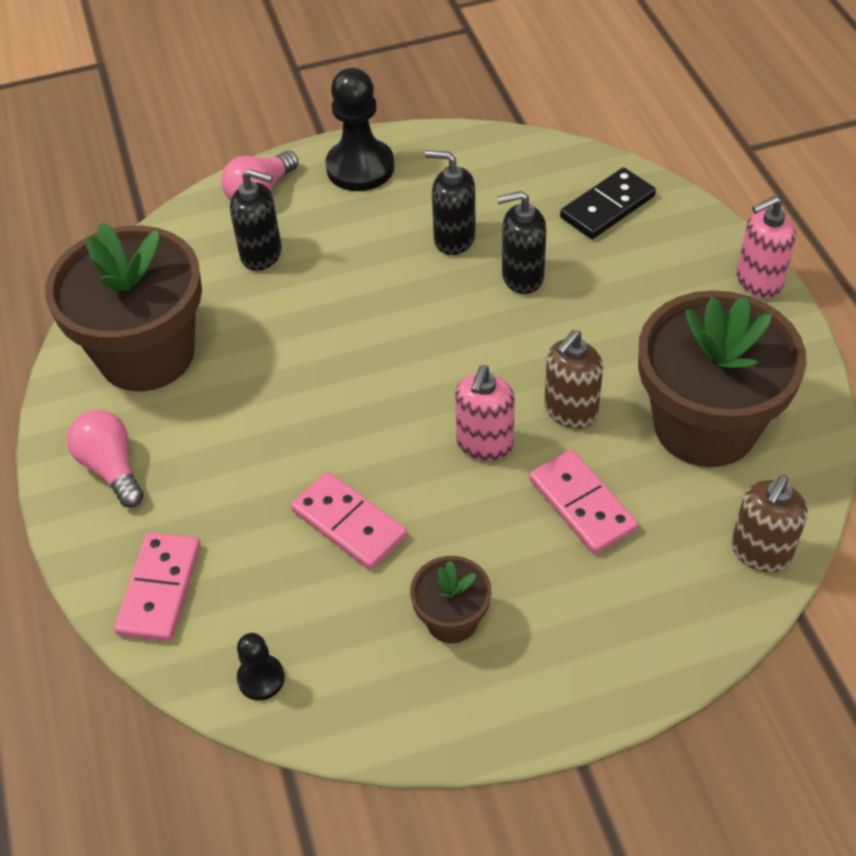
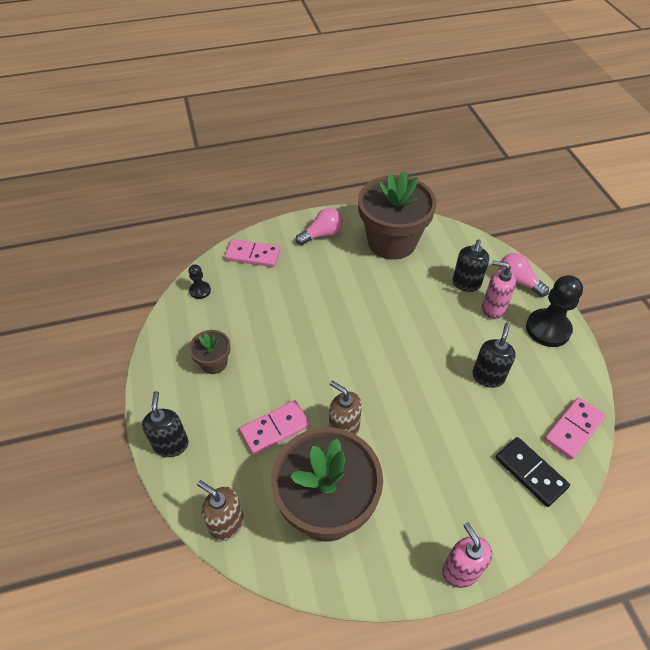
camera: 90 degrees right, 0 degrees up
(349, 523) = (278, 322): pink domino -> pink domino (573, 429)
(484, 444) = (322, 383): pink soap dispenser -> pink soap dispenser (493, 308)
(522, 277) = (456, 412): black soap dispenser -> black soap dispenser (171, 444)

